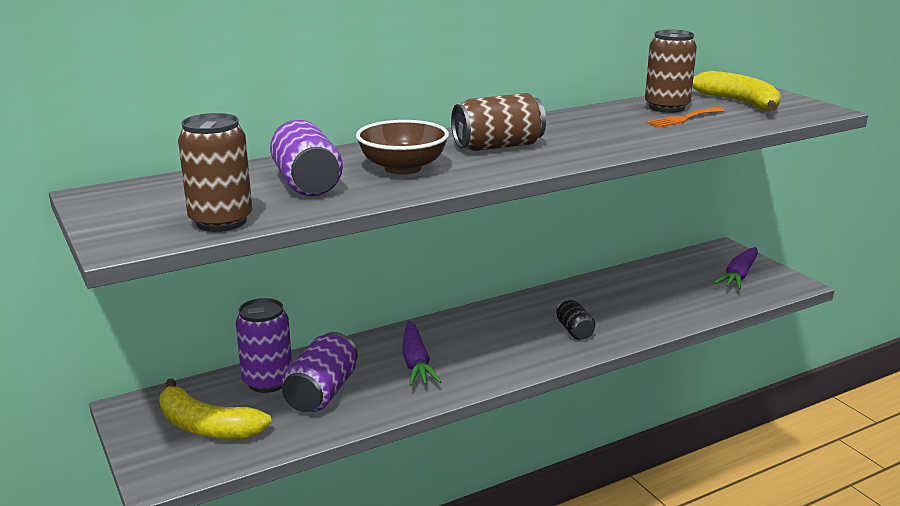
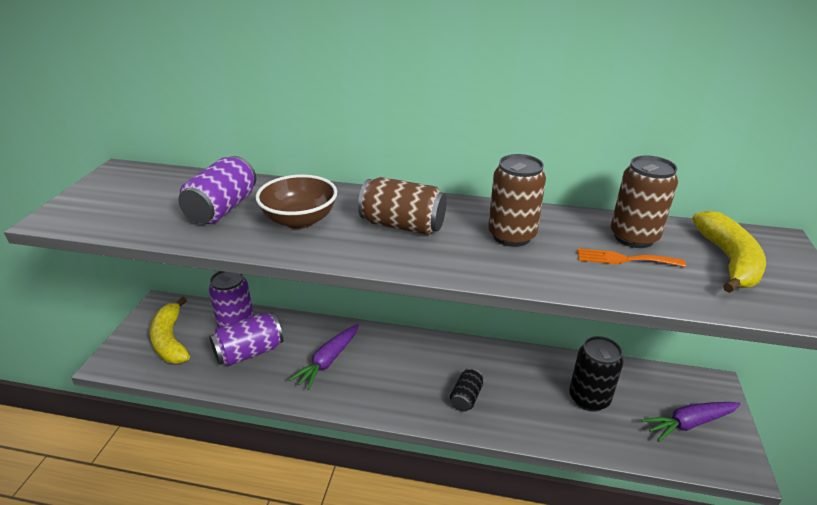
camera: 40 degrees right, 10 degrees up
(221, 222) = (121, 223): brown can -> brown can (511, 236)
(660, 291) = (589, 398): none -> black can

